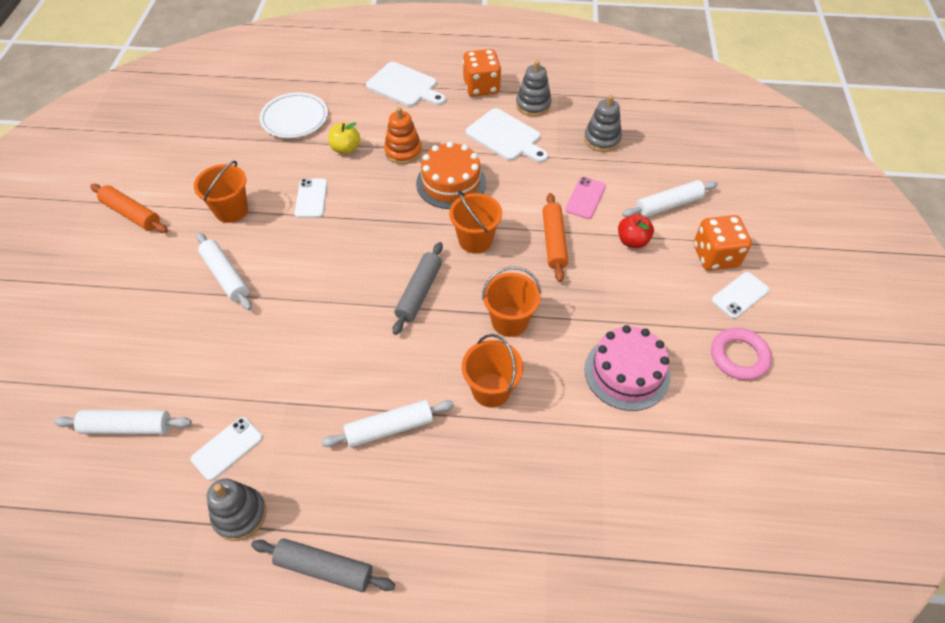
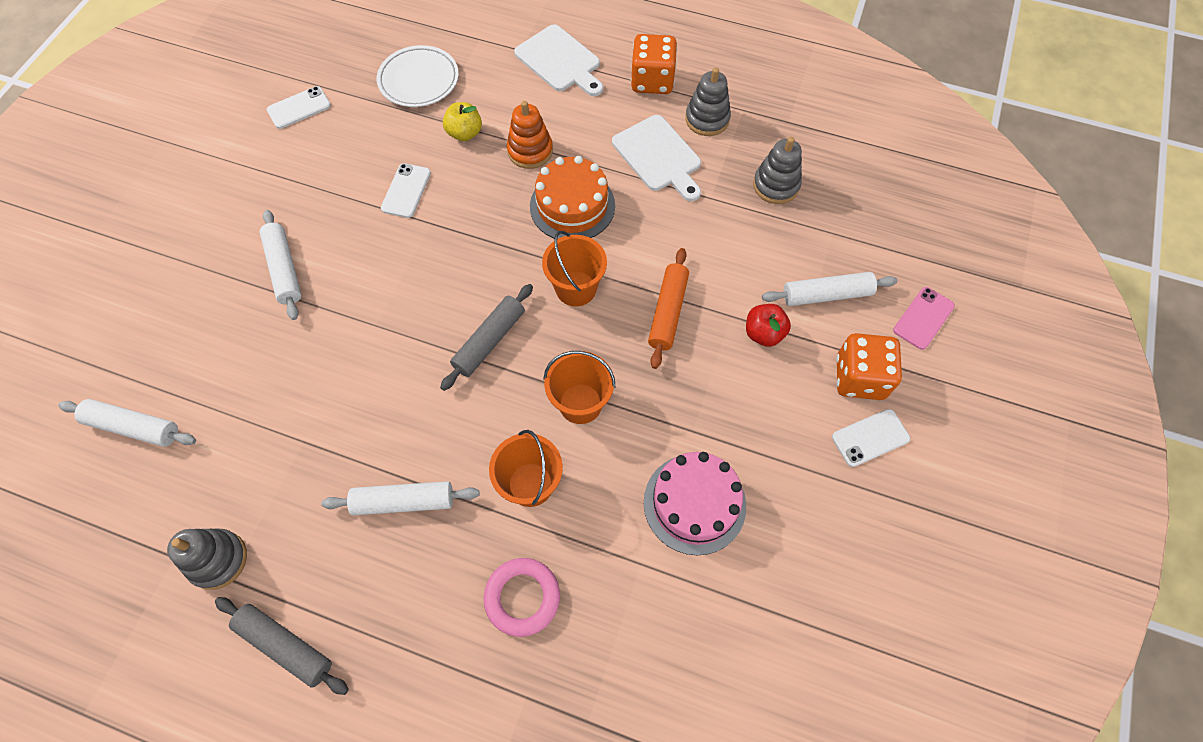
camera: 15 degrees right, 10 degrees up
(131, 214) = (206, 167): orange rolling pin -> none
(227, 448) = (227, 479): white phone -> white phone (299, 108)
(231, 210) = (313, 187): orange bucket -> none
(585, 198) = (726, 262): pink phone -> pink phone (923, 318)
(739, 356) = (837, 518): pink ring -> pink ring (522, 597)

